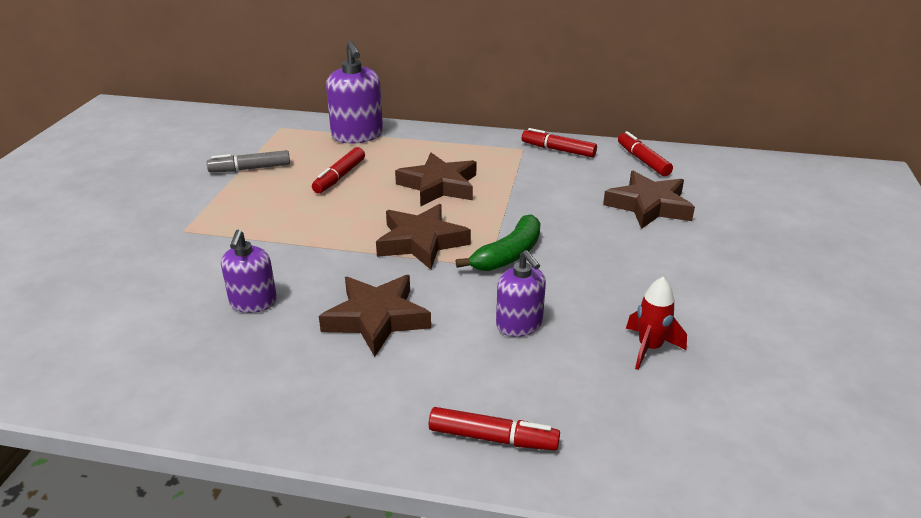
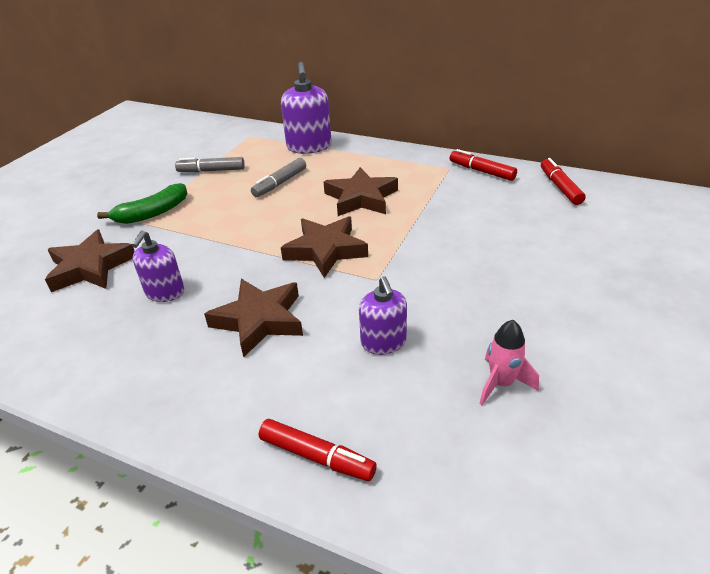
camera: 15 degrees right, 5 degrees up
(339, 177) = (280, 183): red marker -> grey marker
(509, 254) = (399, 270): green banana -> green banana (152, 213)
(649, 206) = (551, 234): brown star -> brown star (90, 267)
(649, 348) = (501, 383): red rocket -> pink rocket

